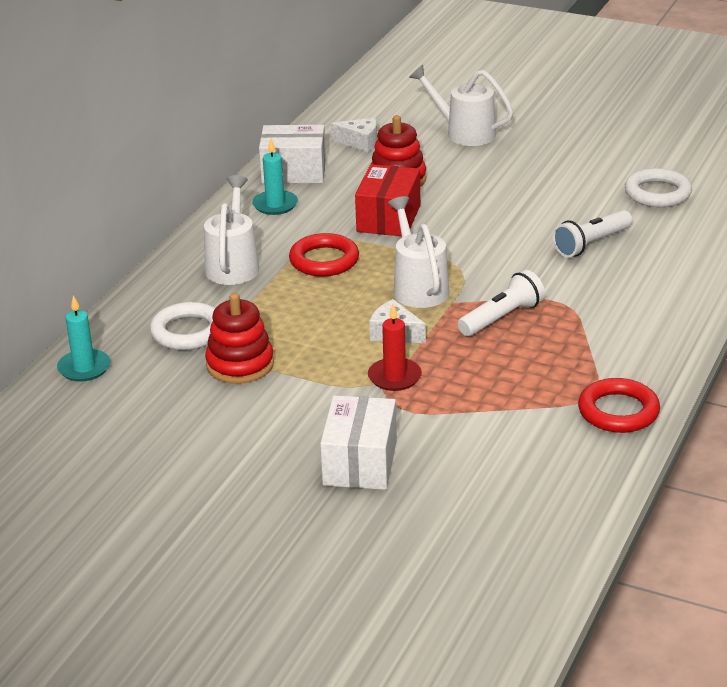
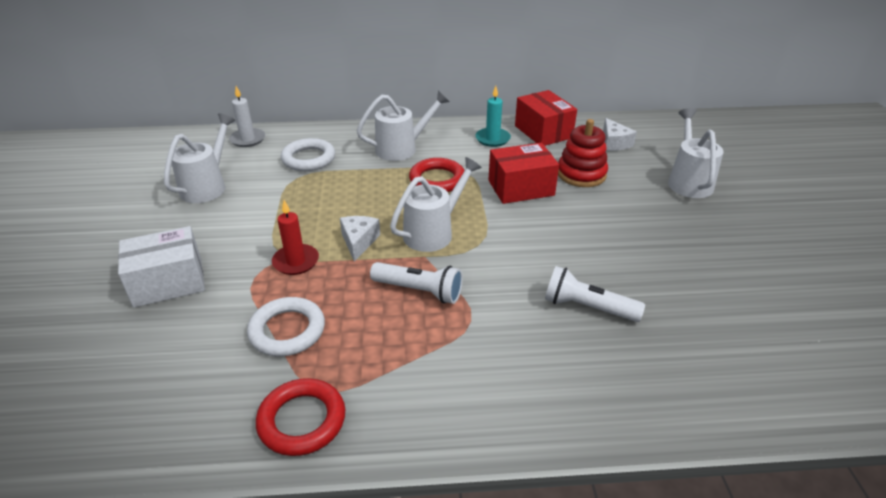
camera: 60 degrees right, 5 degrees up
(84, 368) = (248, 139): turquoise candle -> white candle
(176, 414) = (207, 186): none -> white watering can
(240, 364) = (279, 190): red stacking toy -> none
(294, 172) = (543, 132): white box -> red box
(657, 193) = (729, 324): white ring -> white ring (287, 331)

